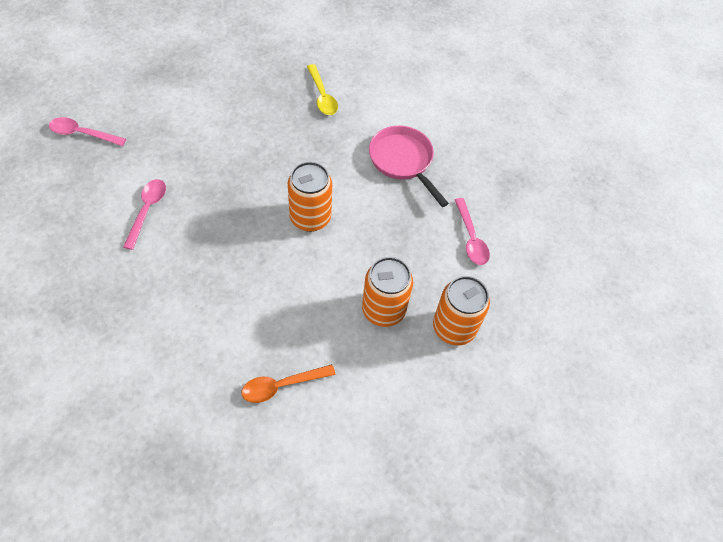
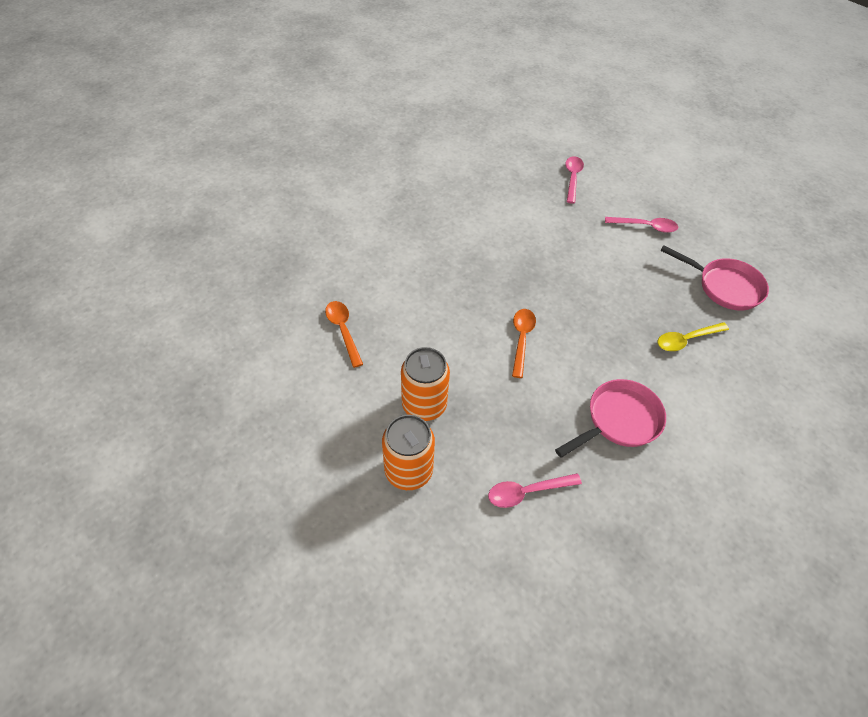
camera: 90 degrees right, 5 degrees down
(147, 210) = (504, 226): pink spoon -> pink spoon (645, 226)
(264, 53) = (725, 287): none -> pink pan
(310, 218) = (521, 339): orange can -> orange spoon

